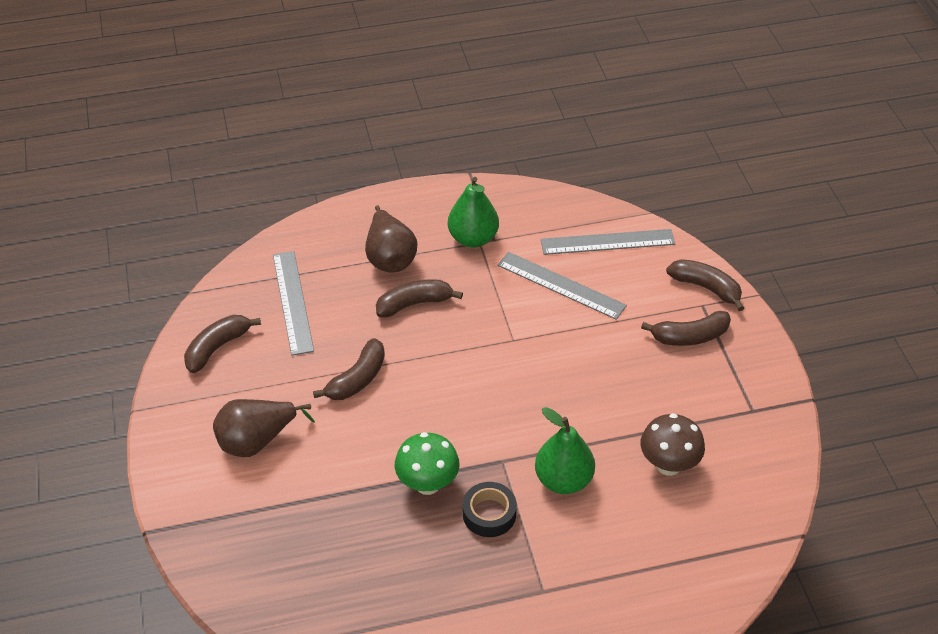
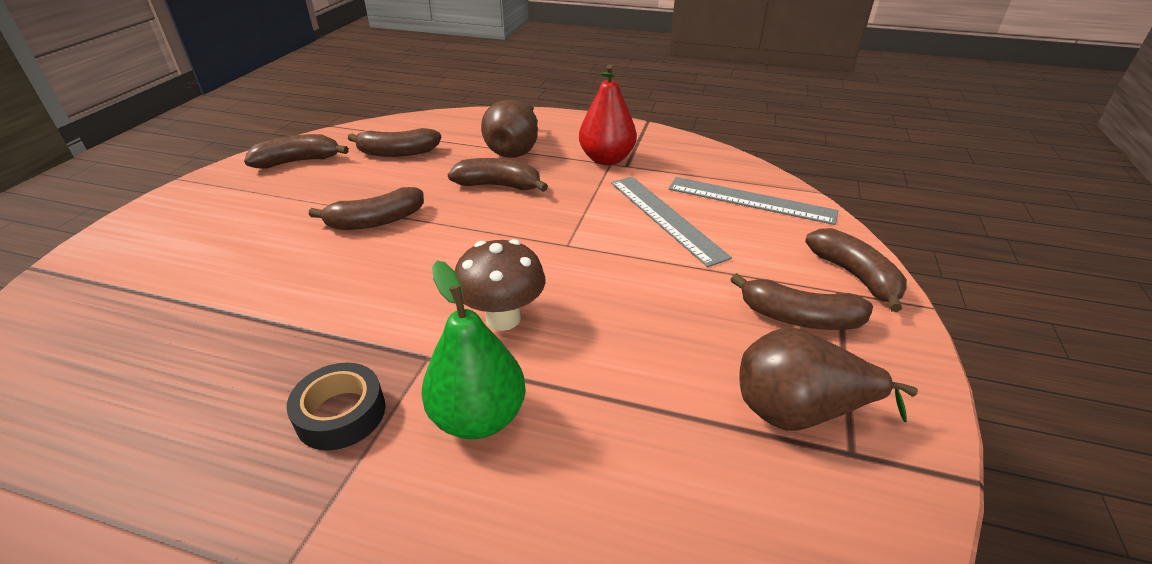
camera: 30 degrees right, 10 degrees down
(257, 441) = (225, 234): brown pear -> brown pear (799, 411)
(293, 302) = (397, 153): grey ruler -> brown banana
(427, 484) = (317, 343): green mushroom -> none
(473, 238) = (606, 159): green pear -> red pear
(668, 465) = (652, 471): brown mushroom -> brown mushroom (503, 318)

